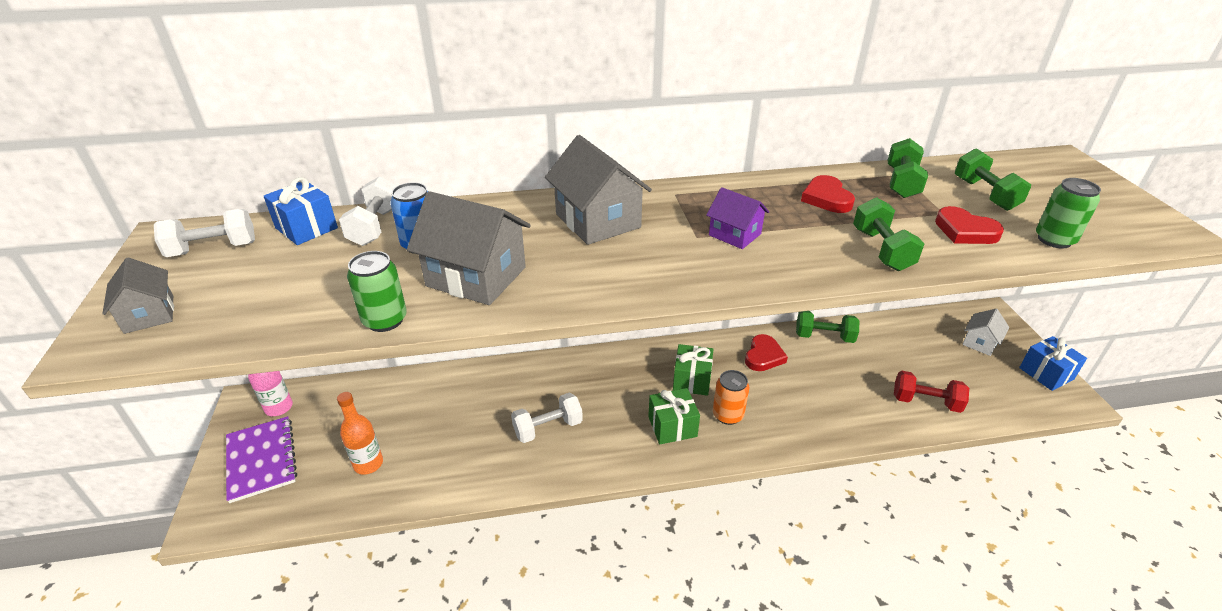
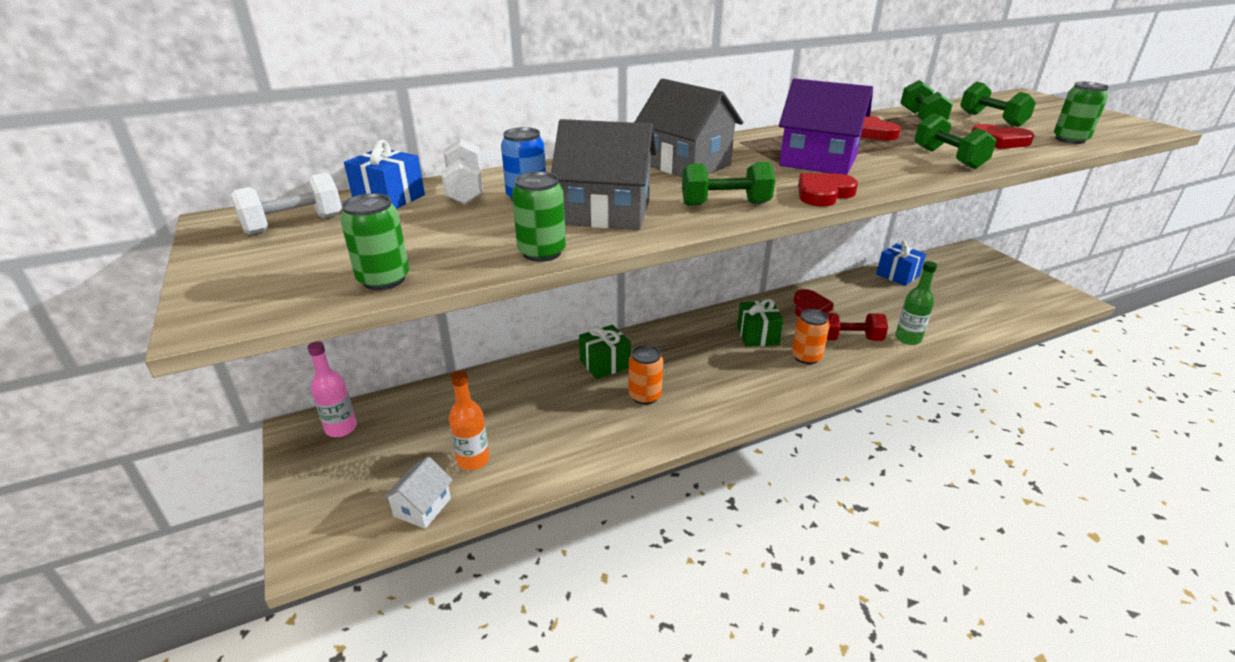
camera: 15 degrees left, 5 degrees down
(149, 314) = (262, 281): grey house -> none
(238, 330) = (384, 280): none -> green can
(261, 460) = (346, 479): purple notebook -> none
(548, 428) = (644, 396): white dumbbell -> orange can
(672, 426) = (762, 374): green gift -> green gift (604, 364)
(703, 284) = (823, 194): none -> red heart
(735, 234) = (818, 161): purple house -> purple house, size x1.74
(824, 337) = (852, 286): green dumbbell -> green dumbbell (725, 204)
(848, 414) = (908, 339): none -> green bottle
(925, 402) = (963, 320): red dumbbell -> red dumbbell (849, 339)
(980, 342) = (978, 272): white house -> white house (422, 507)
(1046, 373) = (1041, 285): blue gift -> blue gift (897, 275)

